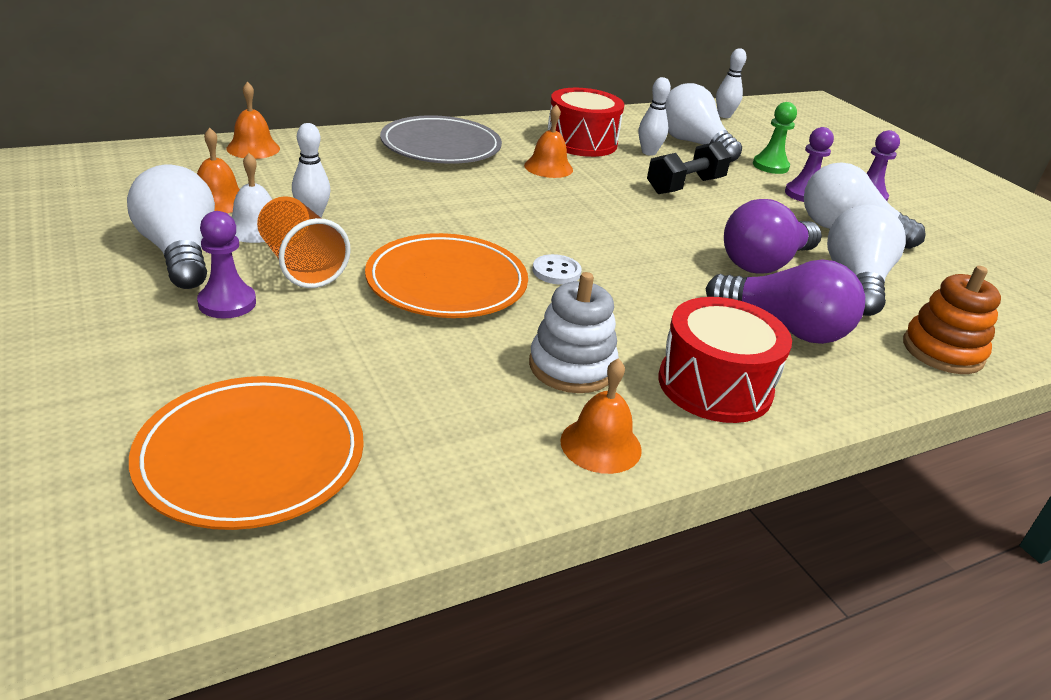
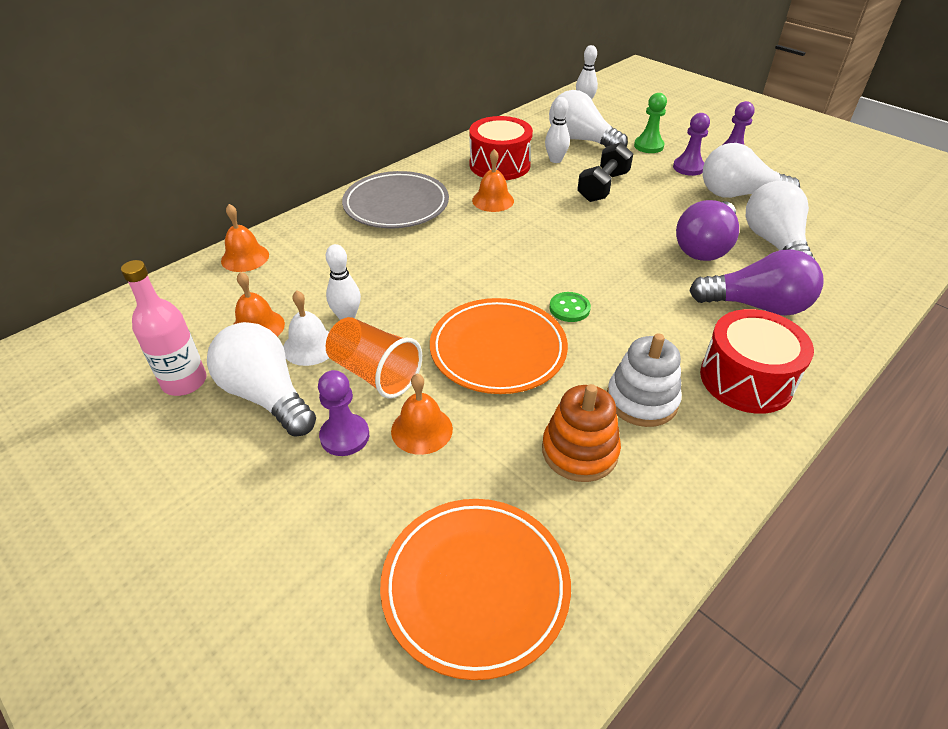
camera: 15 degrees left, 10 degrees up
(113, 221) = (184, 382): none -> pink bottle
(556, 272) = (569, 308): white button -> green button
(601, 445) = (709, 467): orange bell -> orange bell (422, 429)
(942, 351) = (865, 289): orange stacking toy -> orange stacking toy (579, 451)

